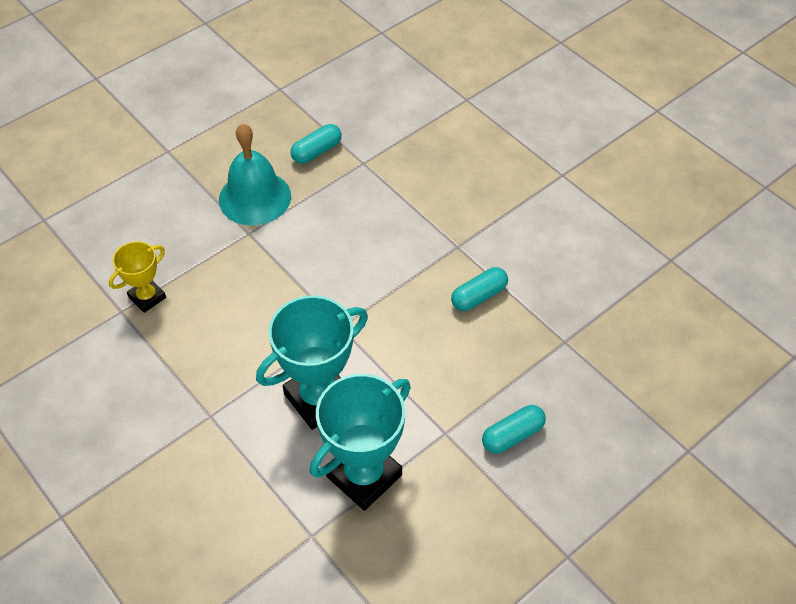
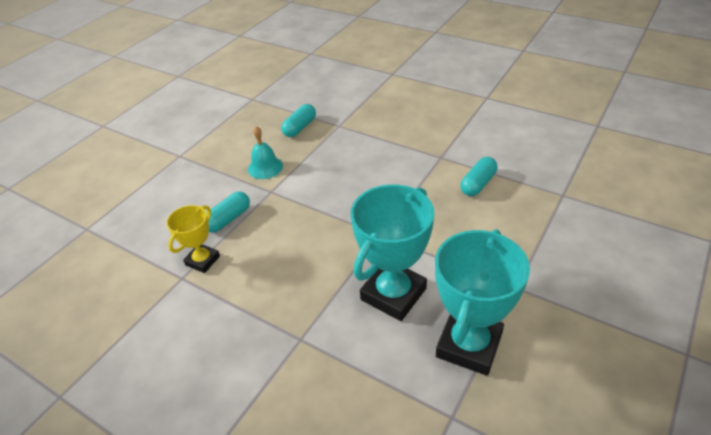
camera: 15 degrees left, 10 degrees down
(255, 197) = (265, 167): turquoise bell -> turquoise bell, size x0.59
(512, 435) = (571, 272): turquoise capsule -> turquoise capsule (228, 219)

